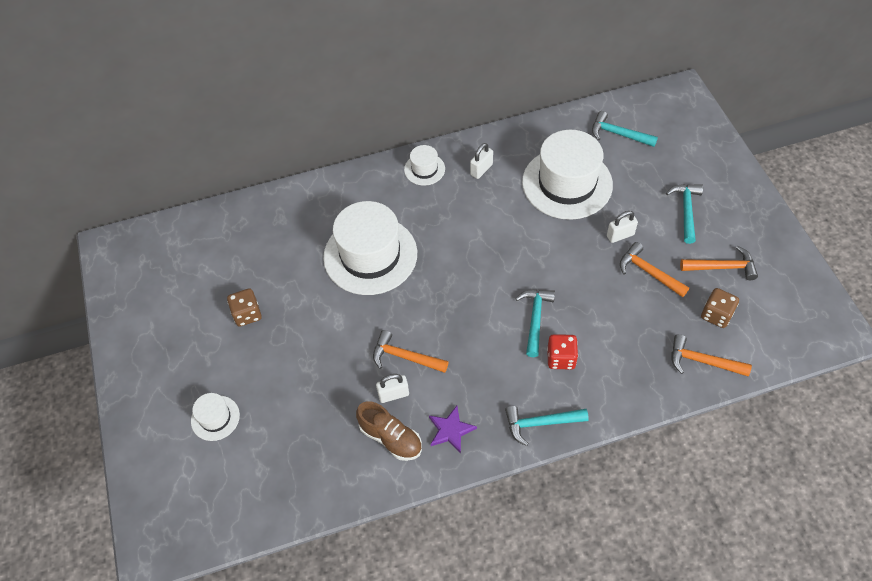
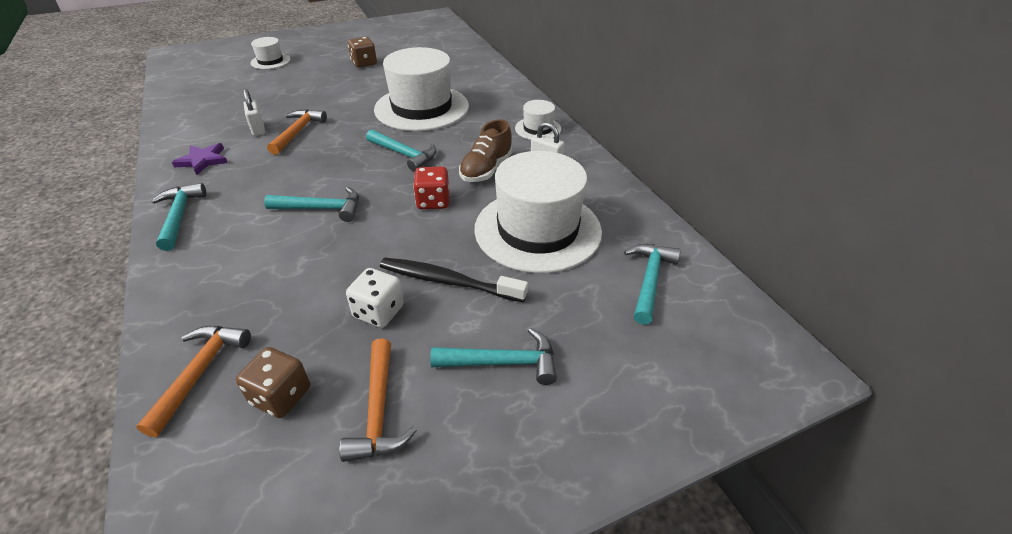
camera: 80 degrees right, 15 degrees down
(391, 438) = (212, 130): brown shoe -> brown shoe (486, 169)
(457, 266) = (404, 154): none -> turquoise hammer
(561, 358) = (259, 229): red dice -> red dice (433, 201)
(620, 235) = (448, 281): white padlock -> black toothbrush
(648, 272) = (378, 312): orange hammer -> white dice

